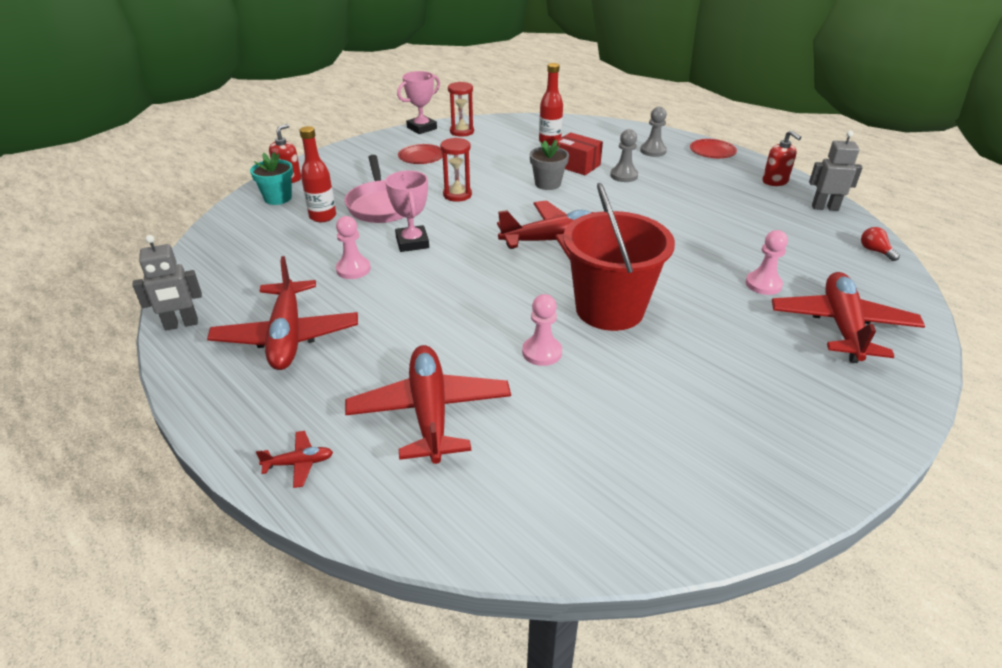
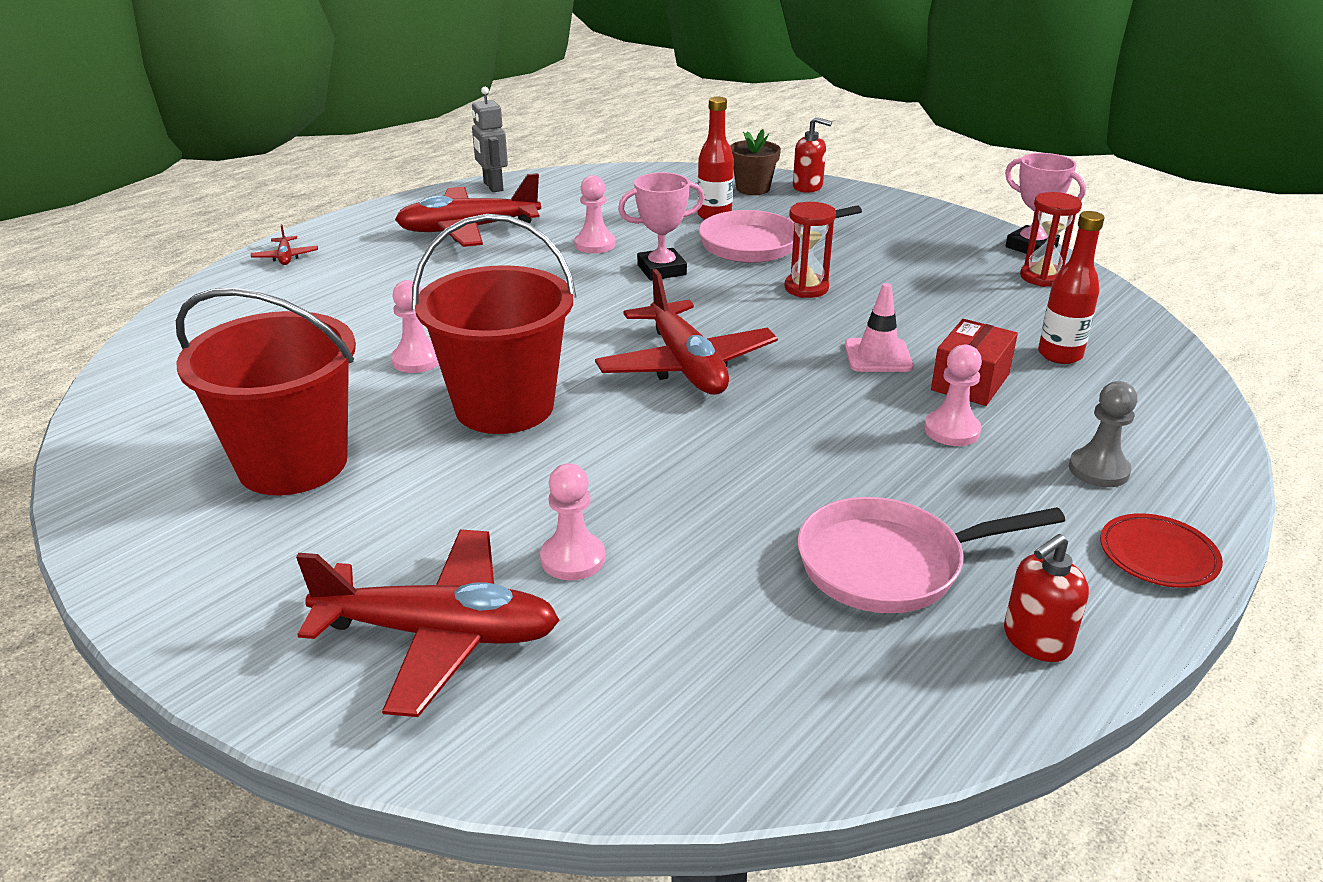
camera: 85 degrees right, 5 degrees down
(278, 198) = (752, 189): turquoise flower pot -> brown flower pot
(421, 157) = (921, 255): red plate -> none
(430, 412) = (332, 305): red plane -> none
(547, 184) = (878, 356): grey flower pot -> pink traffic cone
(624, 176) = (952, 430): grey pawn -> pink pawn
(696, 403) = (293, 463): none -> red bucket
(737, 203) = (890, 564): none -> pink pan
(825, 208) = (922, 707): grey robot -> none
(875, 251) = (721, 752): red light bulb -> none

